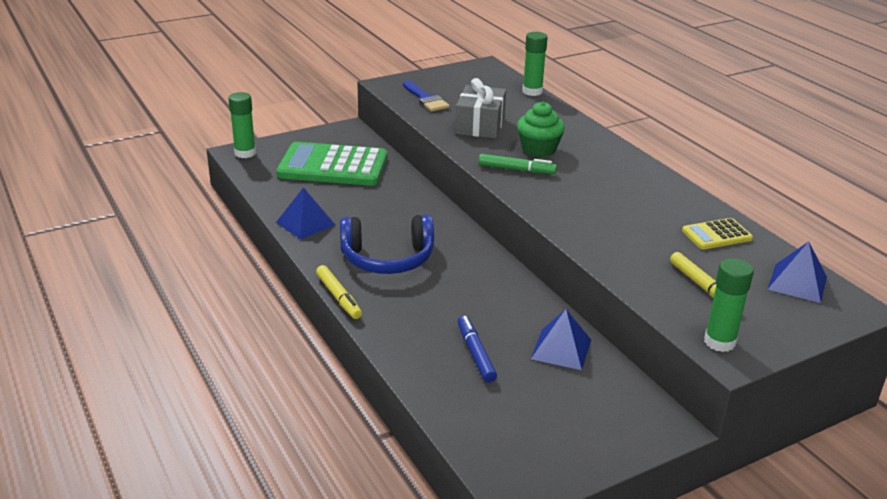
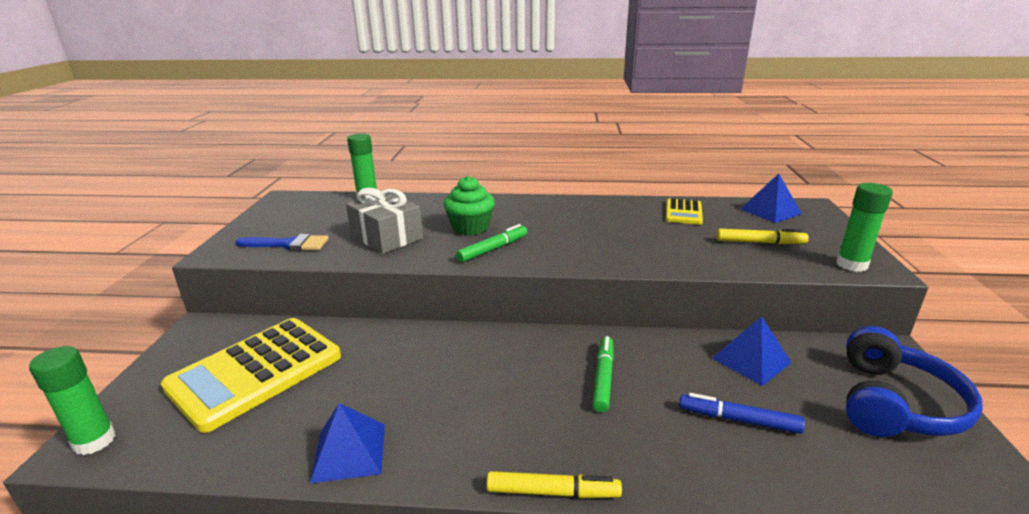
camera: 55 degrees left, 5 degrees down
(333, 166) = (256, 372): green calculator -> yellow calculator
(387, 259) = (503, 410): blue headphones -> blue headphones (895, 403)
(461, 287) = (603, 378): none -> green marker

